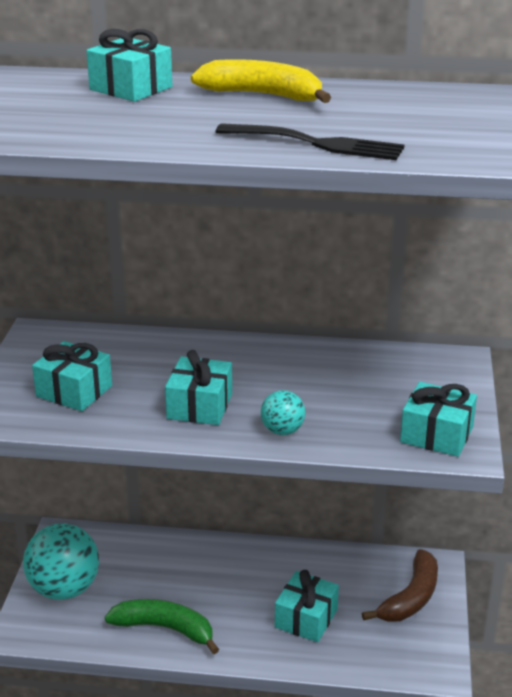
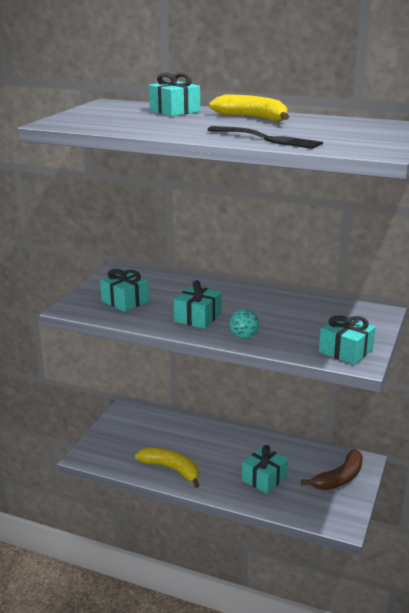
camera: 15 degrees right, 5 degrees down
(64, 589) = (118, 437): turquoise ball -> none
(165, 629) = (171, 469): green banana -> yellow banana

